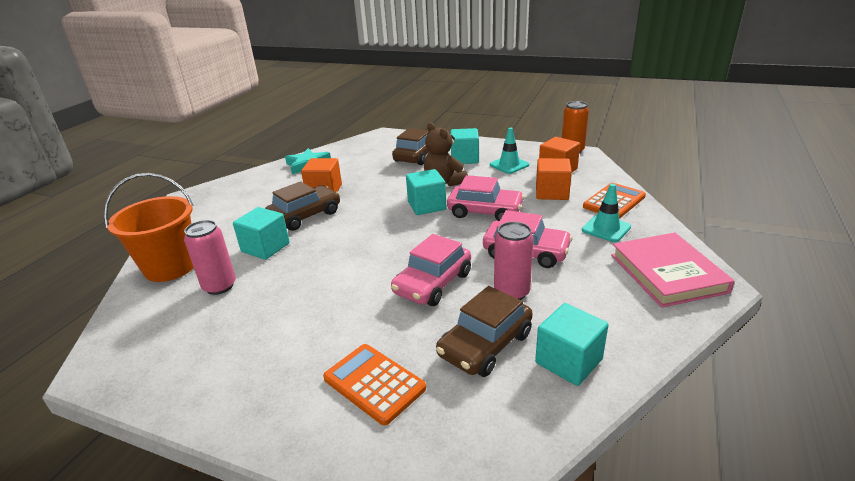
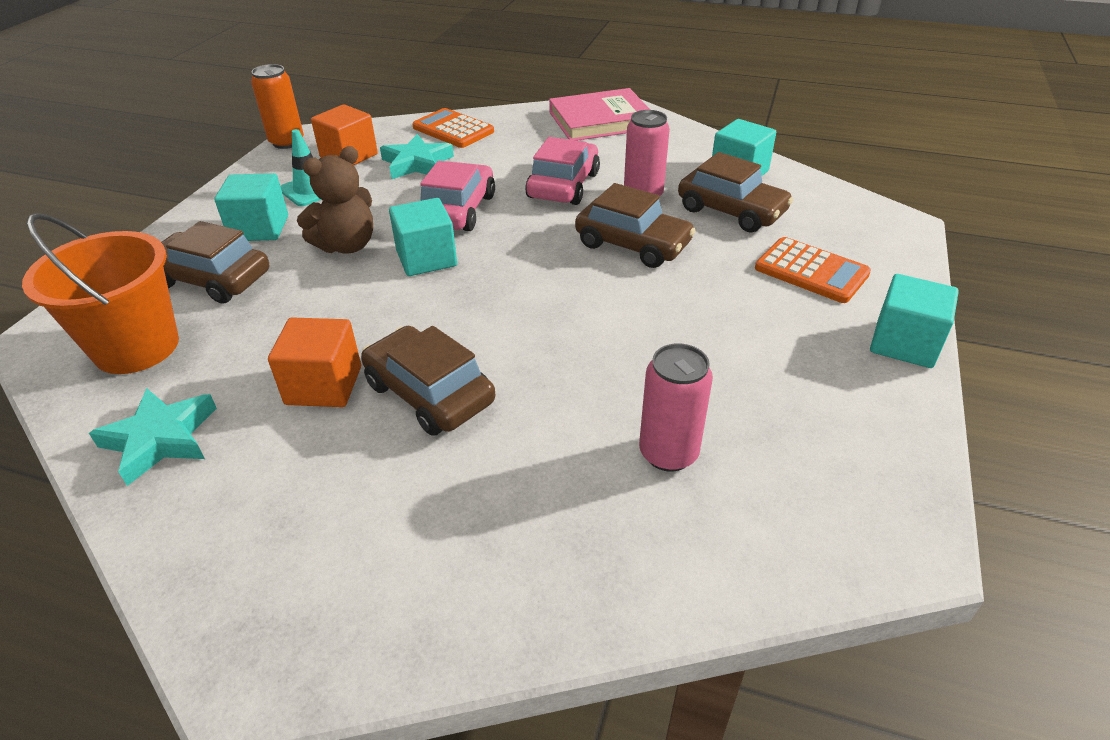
camera: 95 degrees left, 10 degrees up
(170, 267) = (614, 558): orange bucket -> orange bucket (136, 347)
(265, 247) = (543, 423): turquoise cube -> turquoise cube (904, 343)
(374, 383) = (811, 271): orange calculator -> orange calculator turned 90 degrees counterclockwise
(432, 283) = (632, 244): pink car -> brown car
(551, 193) = (416, 163): orange cube -> turquoise star
(606, 229) = (515, 139): turquoise traffic cone -> none

